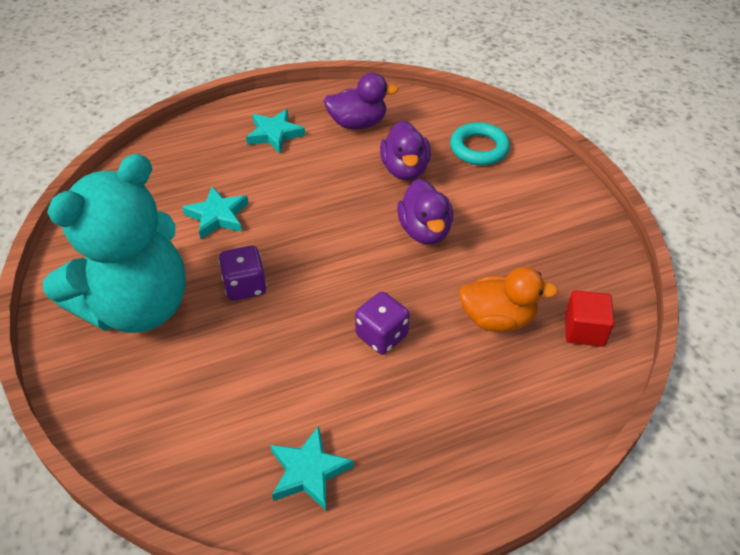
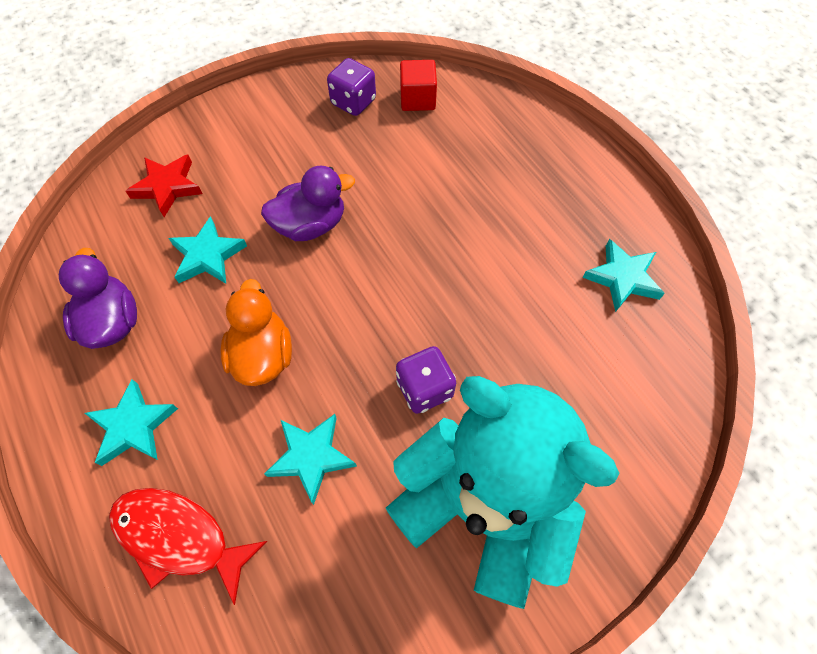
camera: 100 degrees left, 15 degrees up
(192, 153) = (179, 537): none -> red fish
(381, 336) = (461, 244): purple dice -> purple dice (353, 102)
(405, 169) = (208, 255): purple duck -> turquoise star
(479, 148) = (167, 187): turquoise ring -> red star
(497, 318) = (418, 157): orange duck -> orange duck (263, 355)

